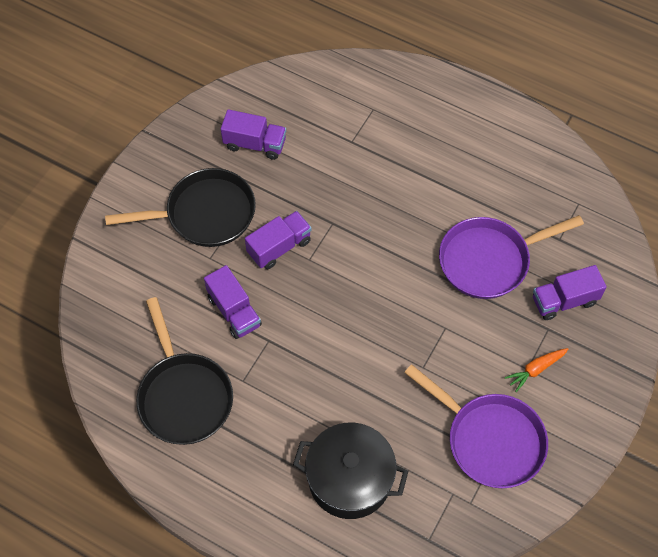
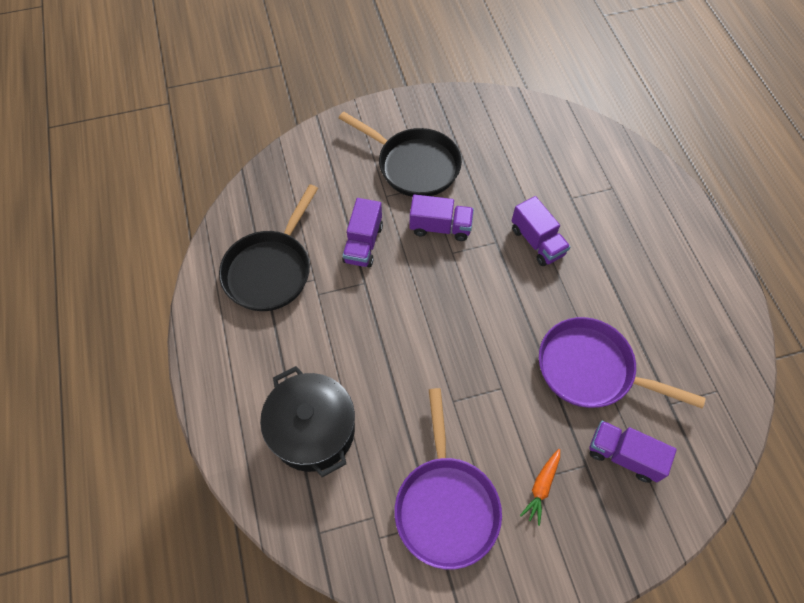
camera: 45 degrees right, 0 degrees up
(255, 144) = (498, 147): purple truck -> purple truck (537, 242)
(536, 369) = (541, 487): orange carrot -> orange carrot turned 75 degrees counterclockwise

